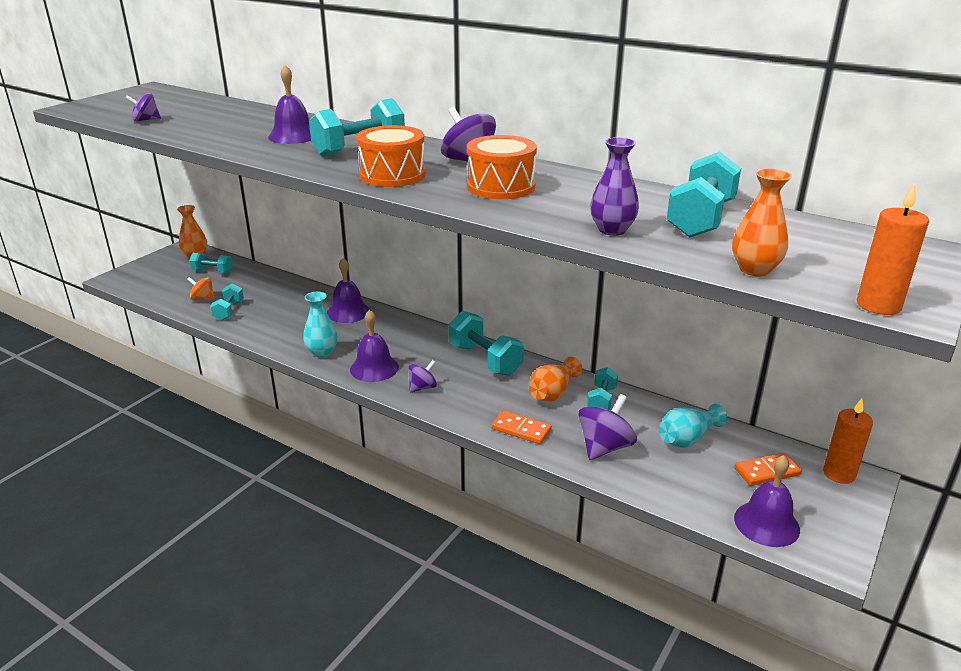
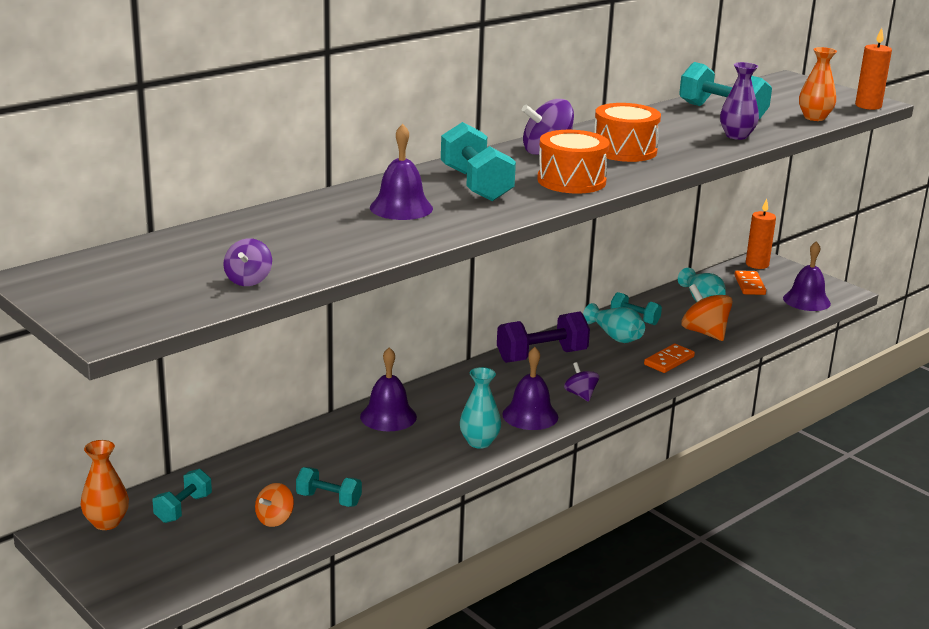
camera: 75 degrees left, 5 degrees down
(485, 360) = (541, 356): turquoise dumbbell -> purple dumbbell
(553, 393) = (615, 336): orange vase -> turquoise vase
(604, 447) = (704, 333): purple spinning top -> orange spinning top

